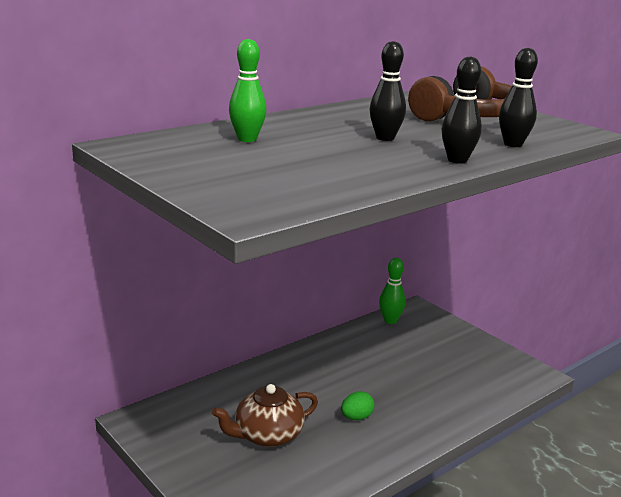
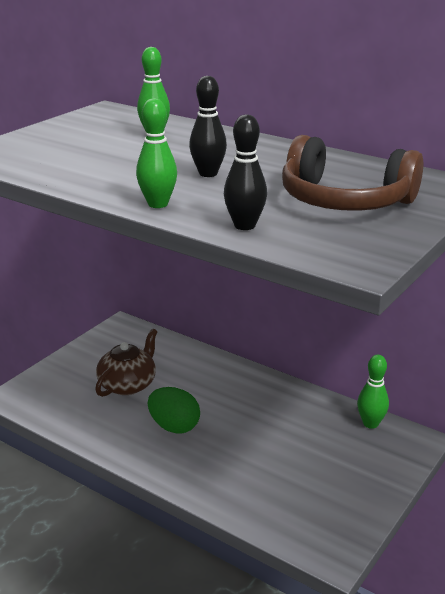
camera: 75 degrees right, 5 degrees up
(267, 435) = (128, 384): brown teapot -> brown teapot turned 75 degrees clockwise
(356, 417) = (174, 426): green egg -> green egg, size x1.61
(457, 160) = (158, 204): black bowling pin -> green bowling pin

